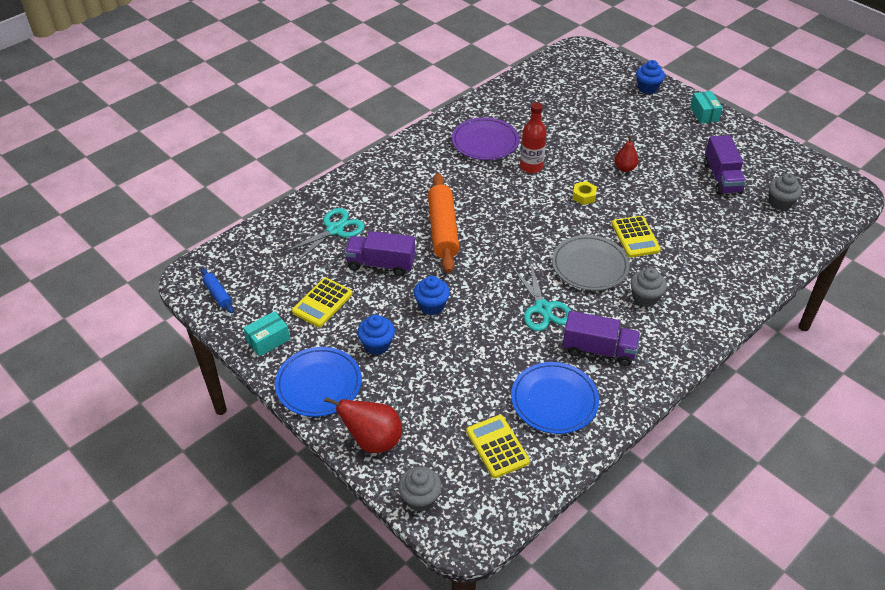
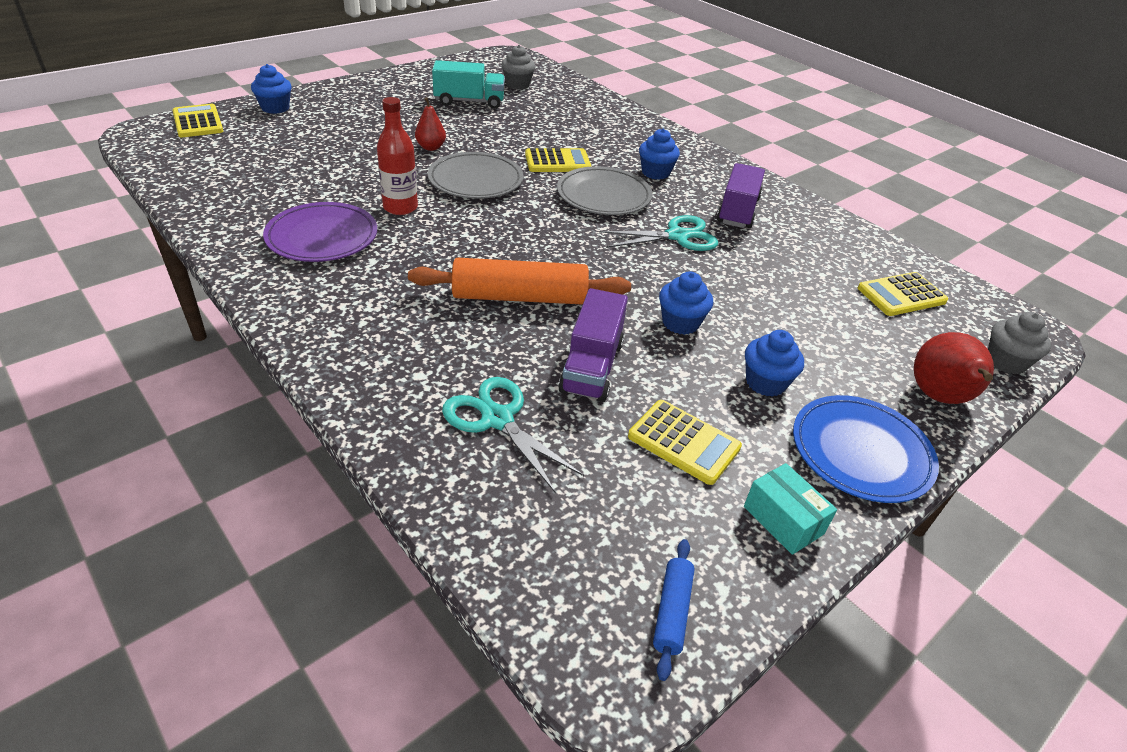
camera: 90 degrees left, 5 degrees down
(218, 294) = (671, 612): blue rolling pin -> blue rolling pin turned 45 degrees counterclockwise
(554, 400) = (819, 248): blue plate -> none
(584, 196) = (475, 180): yellow nut -> grey plate
(607, 64) = (198, 122): none -> yellow calculator
(645, 298) = (655, 173): grey cupcake -> blue cupcake
(704, 114) = (350, 89): turquoise box -> none
(721, 178) = (469, 101): purple truck -> turquoise truck

